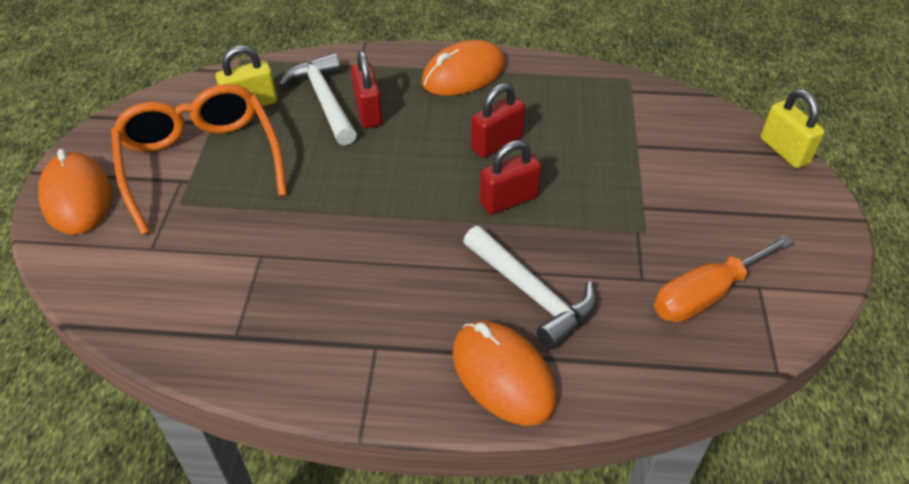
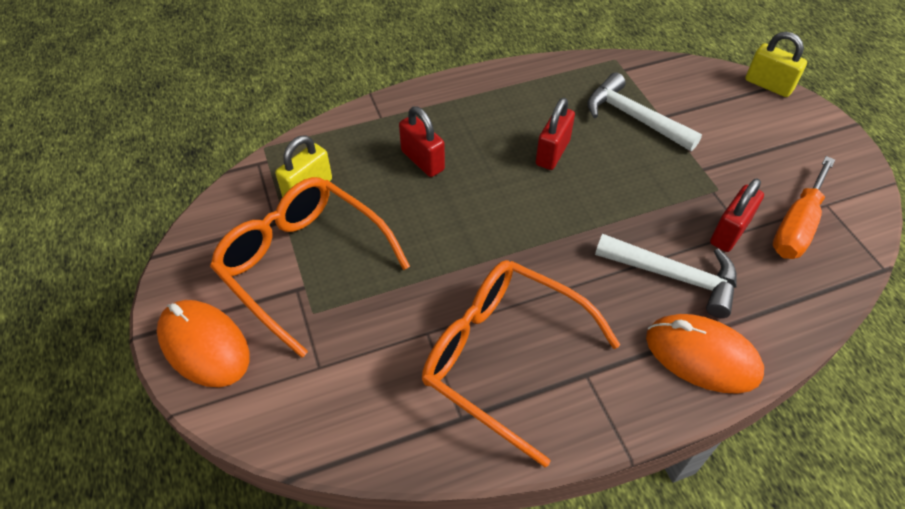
camera: 25 degrees left, 5 degrees up
(311, 302) = (503, 357): none -> orange glasses
(324, 100) = (375, 162): white hammer -> white hammer (634, 117)
(463, 74) = (479, 98): orange mouse -> none
(508, 200) = (598, 201): red padlock -> red padlock (729, 232)

